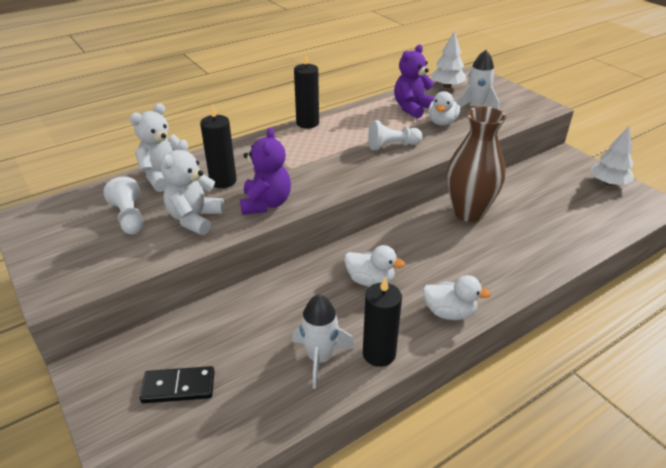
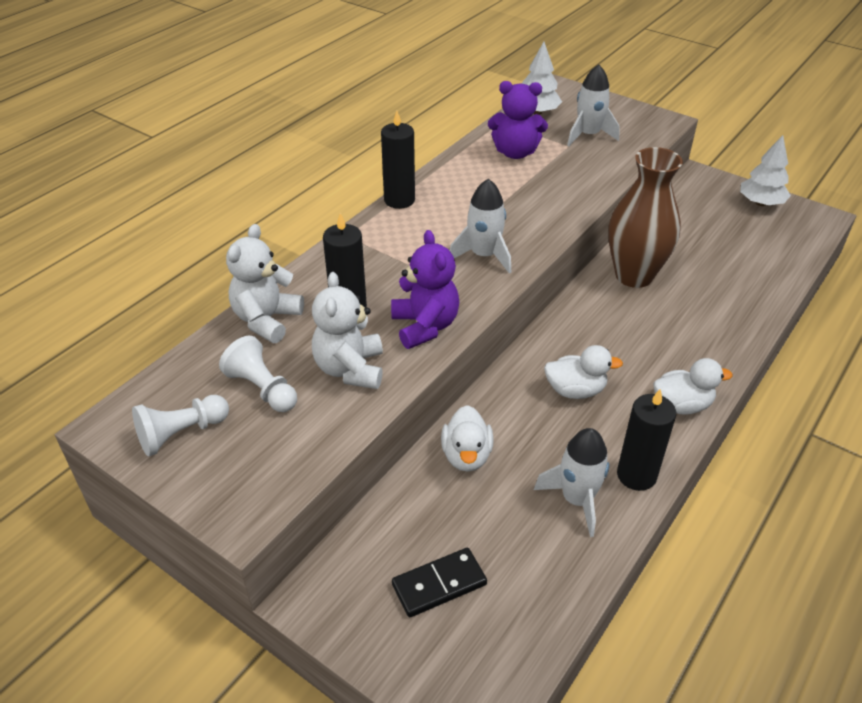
camera: 20 degrees left, 5 degrees up
(341, 168) = (484, 255): none -> white rocket
(392, 146) = (524, 211): white pawn -> white pawn (181, 433)
(412, 108) = (515, 153): purple teddy bear -> purple teddy bear turned 105 degrees counterclockwise
(442, 122) = (562, 166): white duck -> white duck (466, 455)

